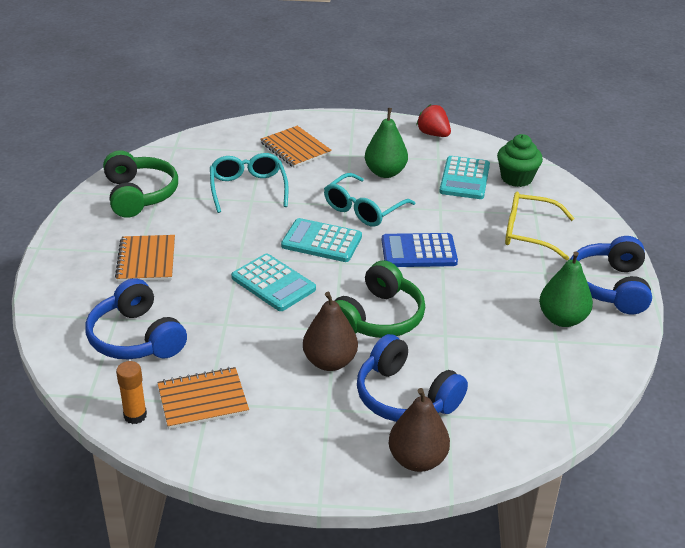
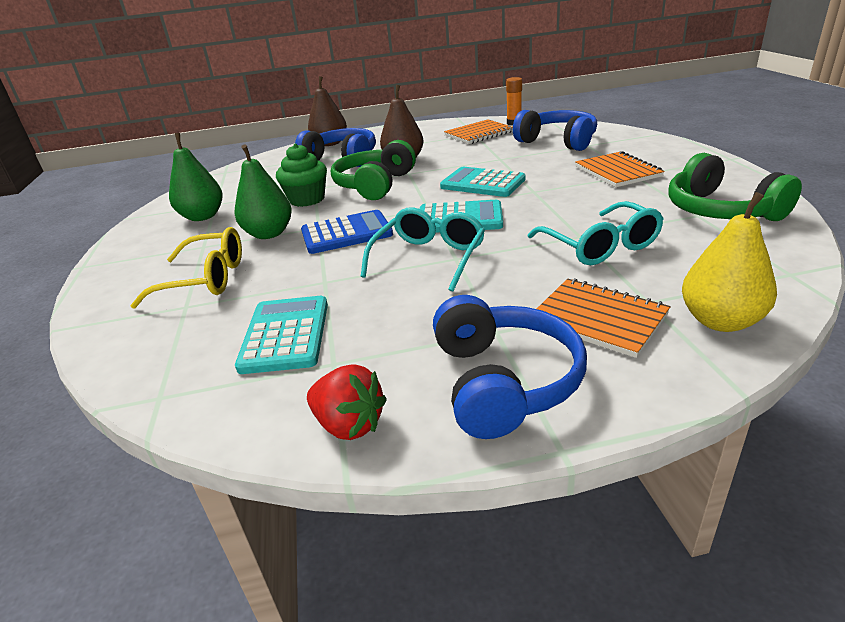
camera: 170 degrees right, 5 degrees down
(242, 135) = (720, 321): none -> yellow pear
(385, 172) = (420, 314): green pear -> green pear (269, 234)
(516, 178) = (192, 358): green cupcake -> green cupcake (307, 199)
(609, 287) = (135, 249): blue headphones -> blue headphones (503, 381)

